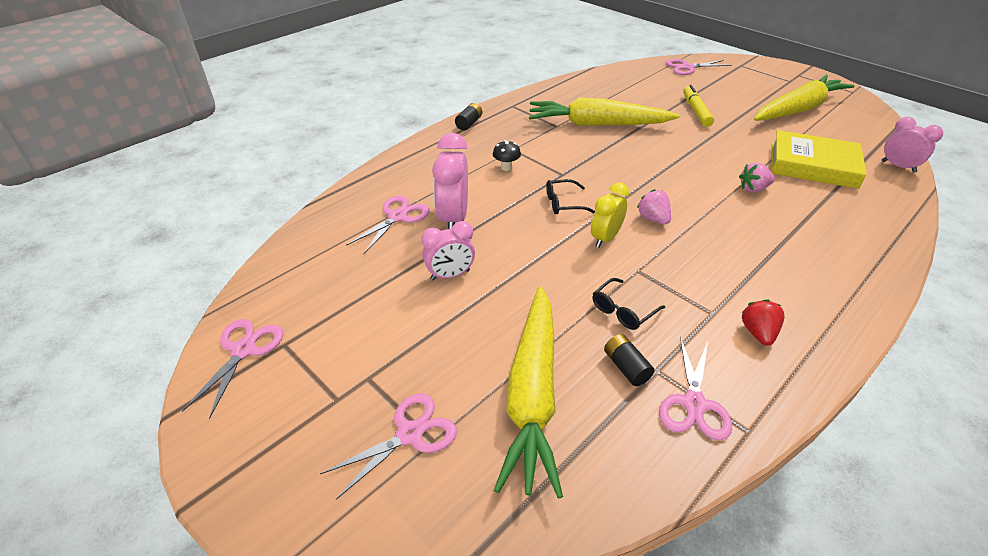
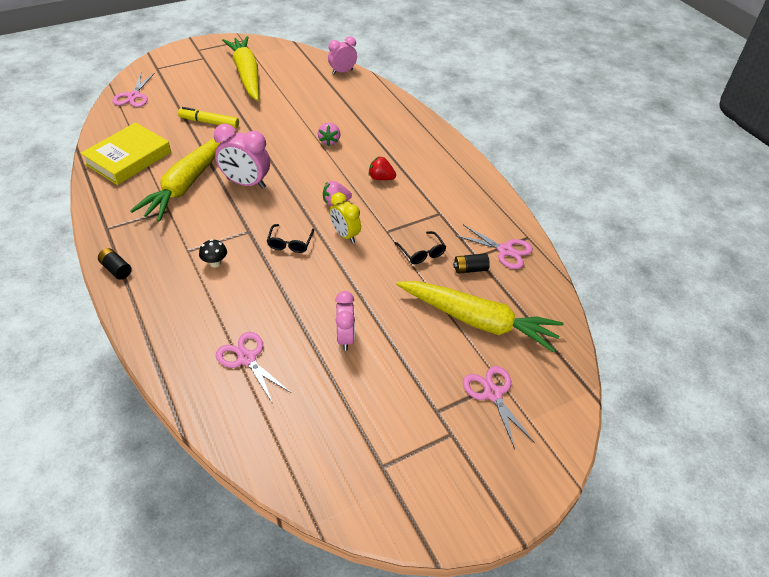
camera: 75 degrees left, 5 degrees up
(243, 350) = (379, 498): pink scissors -> none
(453, 218) = (272, 318): pink clock -> pink clock (246, 183)
(758, 333) = (462, 202): red strawberry -> red strawberry (381, 178)
(813, 165) = (319, 103): yellow book -> yellow book (128, 158)

